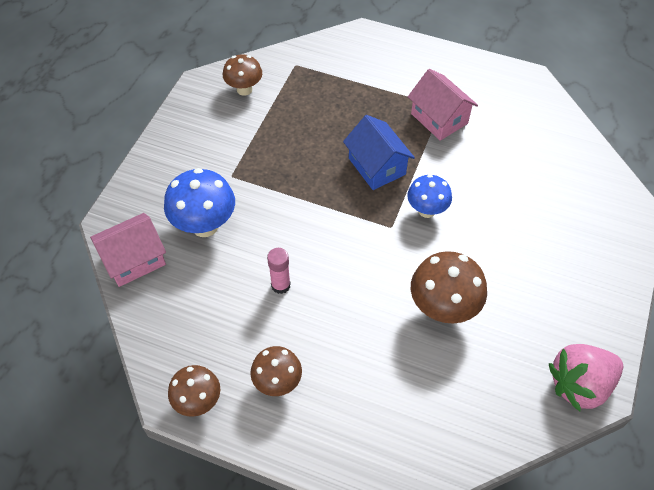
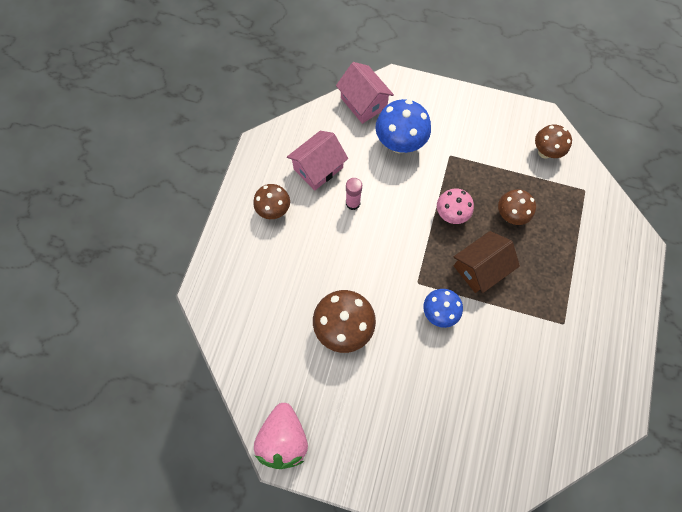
camera: 85 degrees right, 15 degrees up
(198, 401) = (258, 162): brown mushroom -> brown mushroom (509, 215)
(309, 185) = (450, 214): none -> pink mushroom
(377, 166) = (479, 268): blue house -> brown house
(439, 118) = (547, 322): pink house -> pink house (318, 168)
(579, 384) = (284, 437): pink strawberry -> pink strawberry turned 150 degrees counterclockwise

